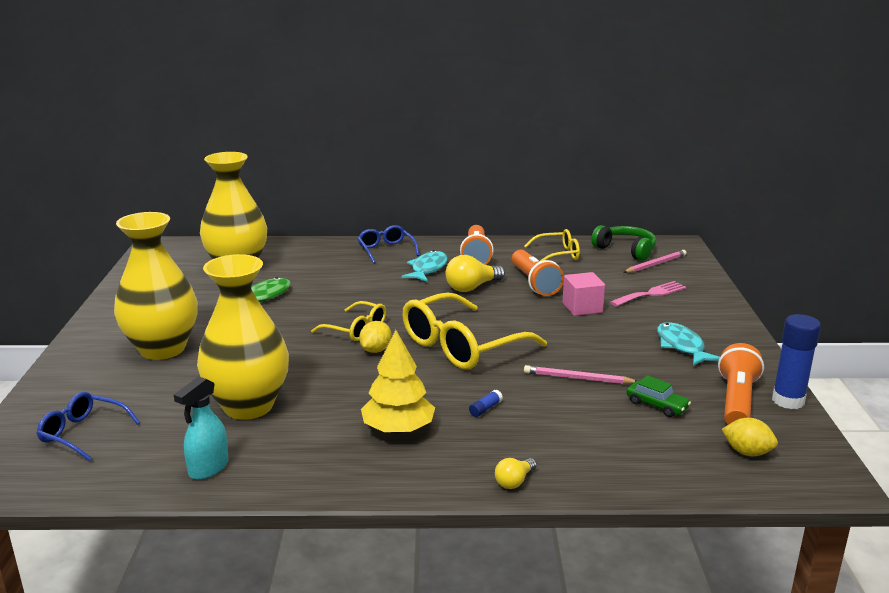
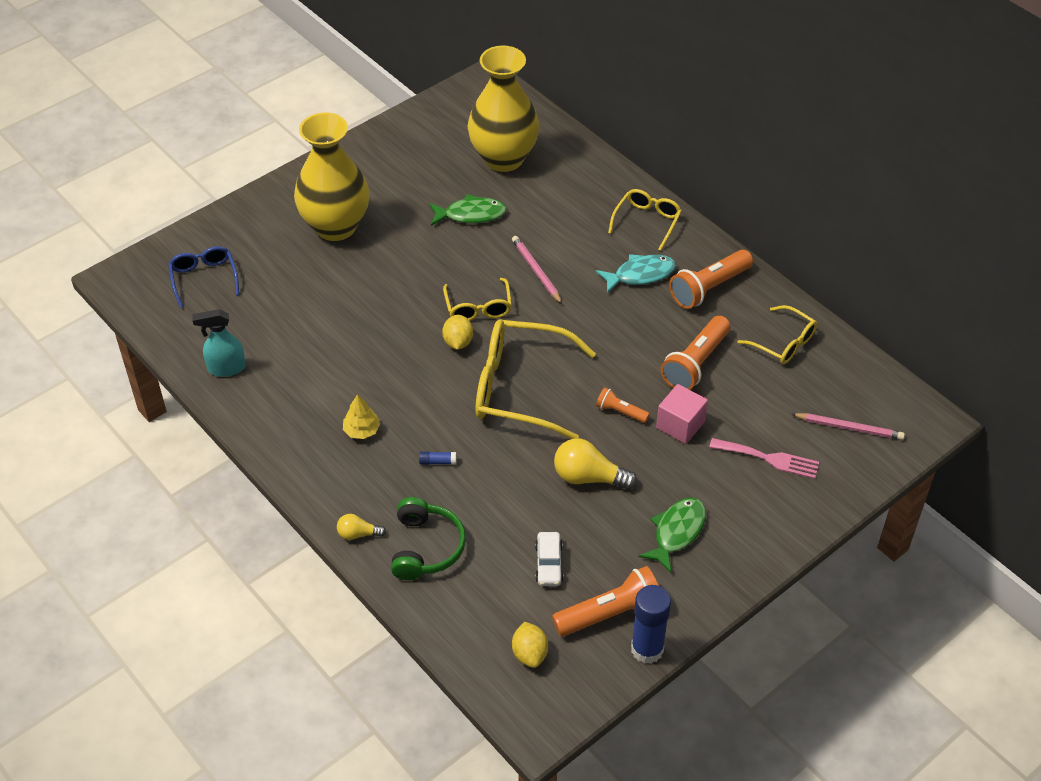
camera: 50 degrees right, 25 degrees up
(248, 406) = (311, 331): yellow vase -> none
(375, 350) = (458, 342): yellow lemon -> yellow lemon turned 75 degrees counterclockwise
(386, 250) = (647, 221): blue glasses -> yellow glasses
(398, 429) = (361, 430): yellow tree -> yellow tree, size x0.57
(472, 287) = (636, 327): yellow light bulb -> yellow light bulb (588, 477)
(540, 321) = (620, 412): none -> orange flashlight
(578, 378) = (542, 491): pink pencil -> pink pencil (536, 271)
(626, 250) = (860, 387): green headphones -> green headphones (426, 547)
(657, 405) = (548, 564): green car -> white car
(681, 346) = (676, 532): turquoise fish -> green fish

